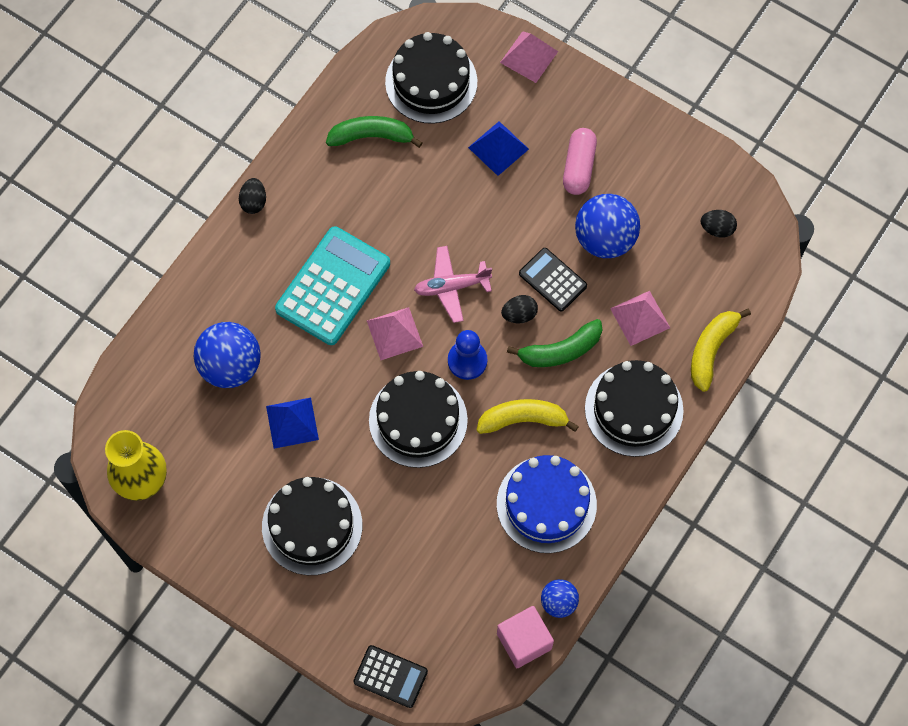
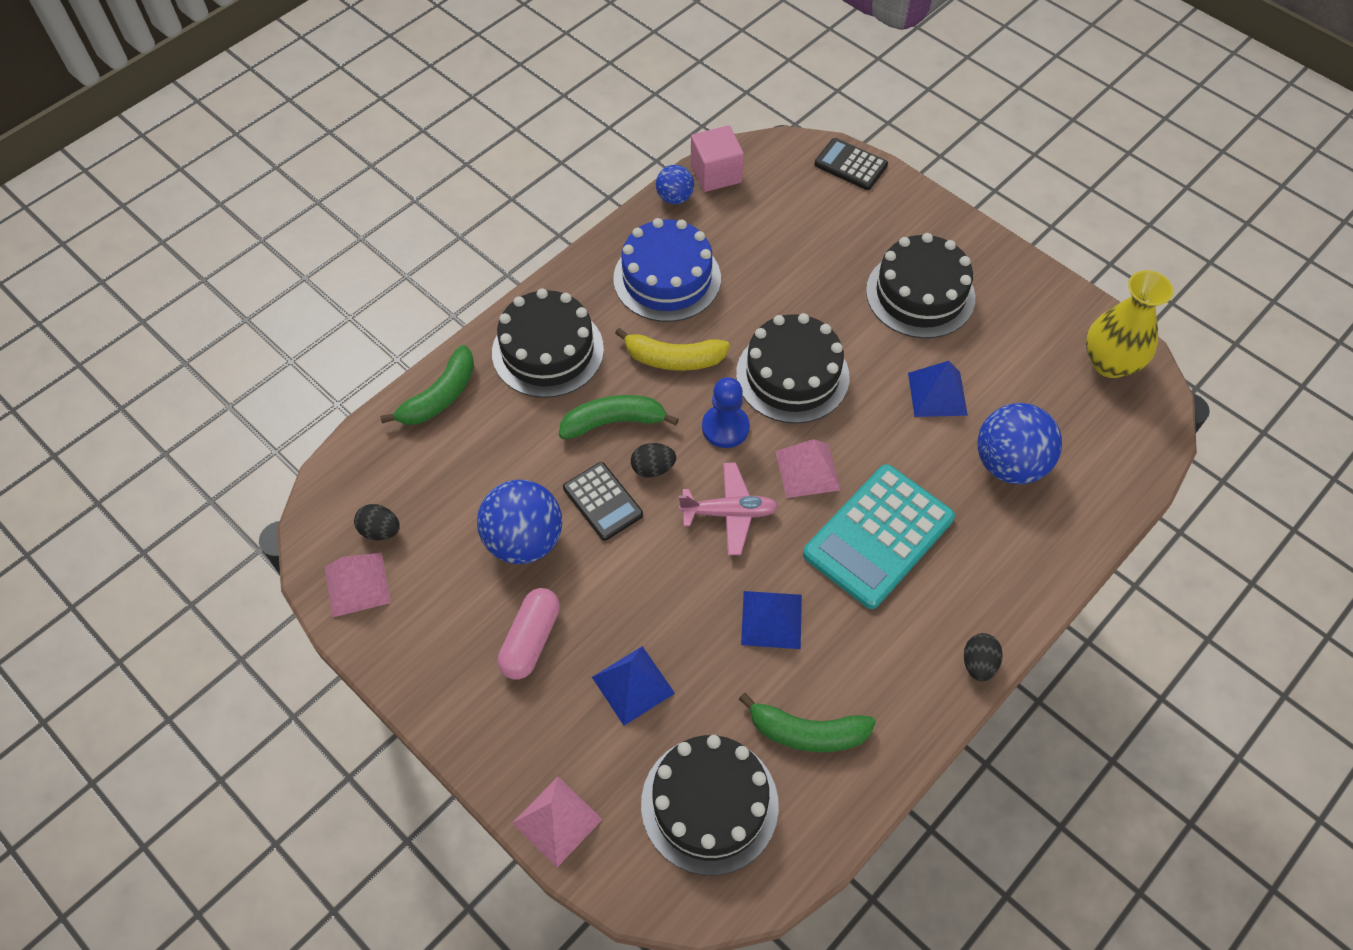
camera: 170 degrees left, 10 degrees down
(407, 209) = (771, 619): none -> blue pyramid
(640, 318) = (510, 442): pink pyramid -> pink pyramid (357, 584)
(711, 350) = (440, 396): yellow banana -> green banana

